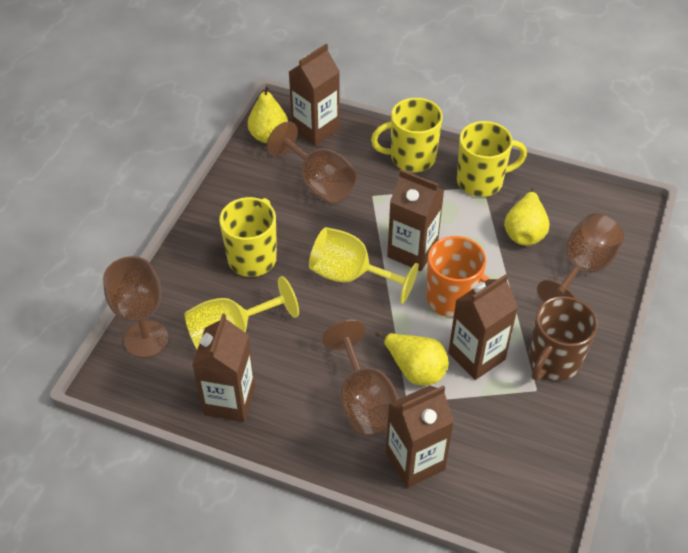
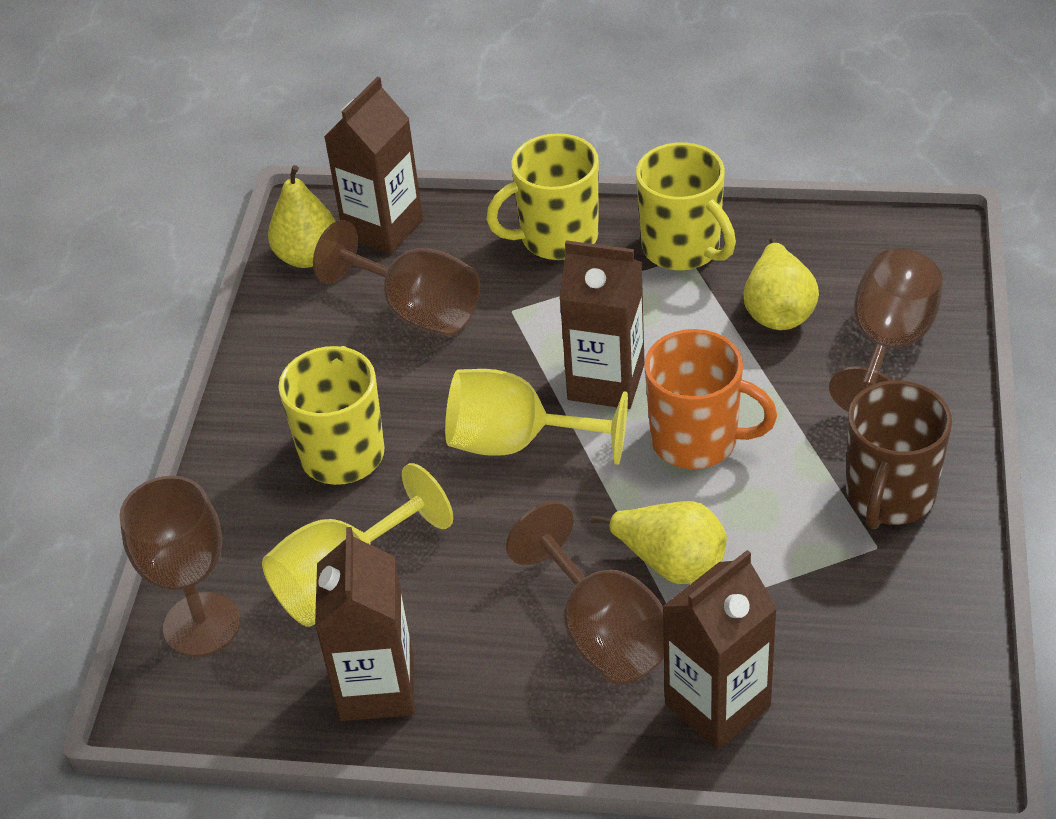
camera: 10 degrees left, 5 degrees down
(476, 356) = (764, 518): brown carton -> none
(481, 181) = (683, 249): yellow mug -> yellow mug turned 75 degrees clockwise

